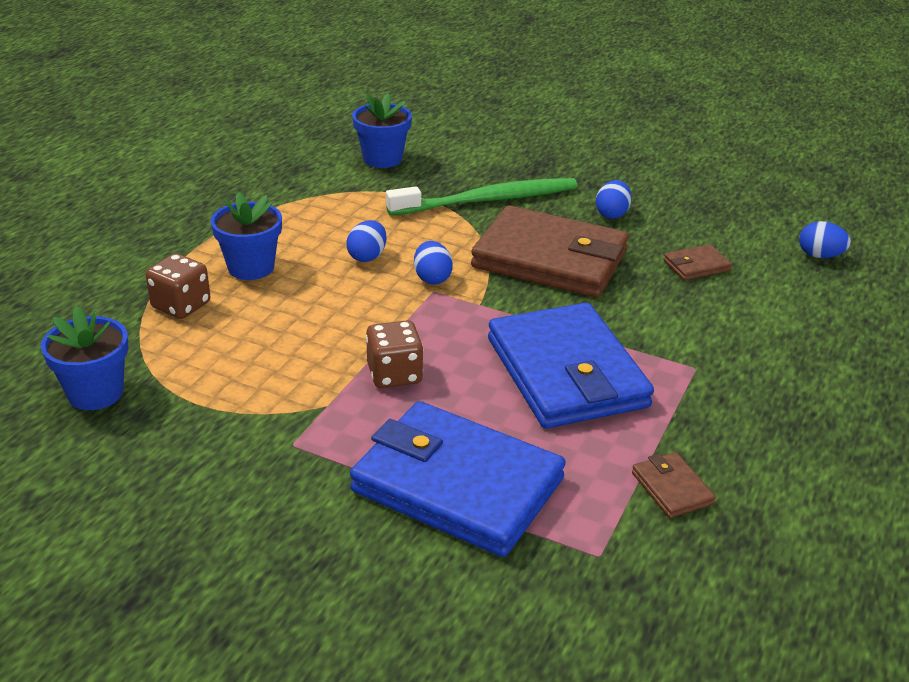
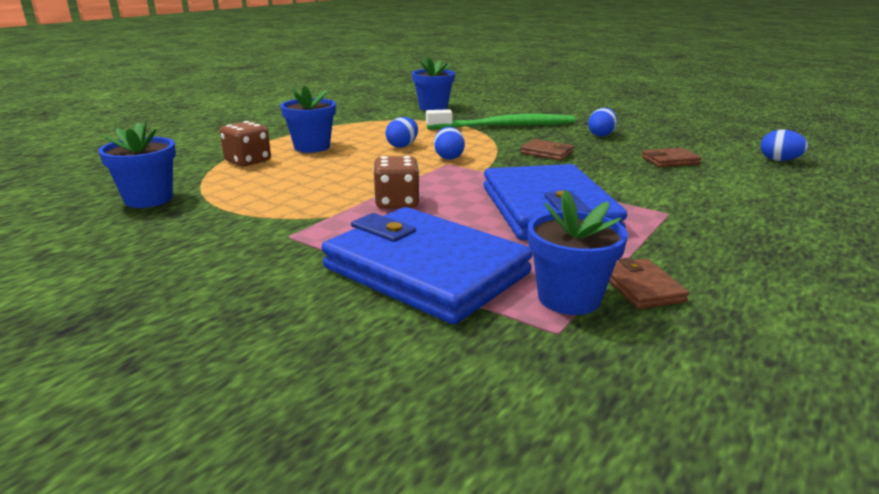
camera: 10 degrees right, 10 degrees down
(550, 259) = (547, 153): brown wallet -> brown wallet, size x0.41
(604, 510) = (569, 298): none -> blue flower pot

